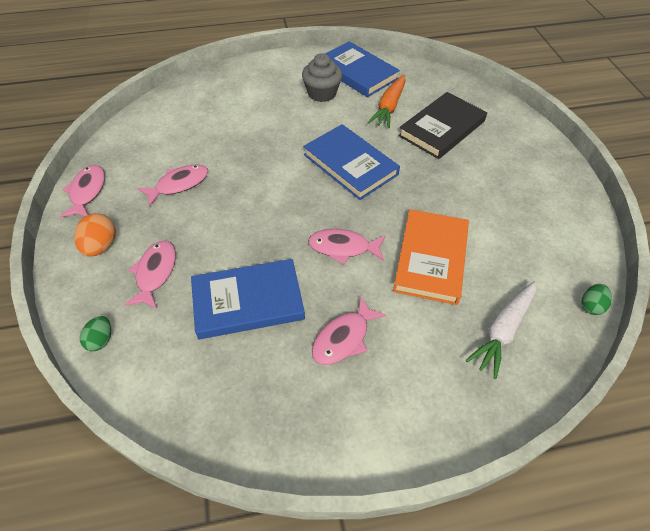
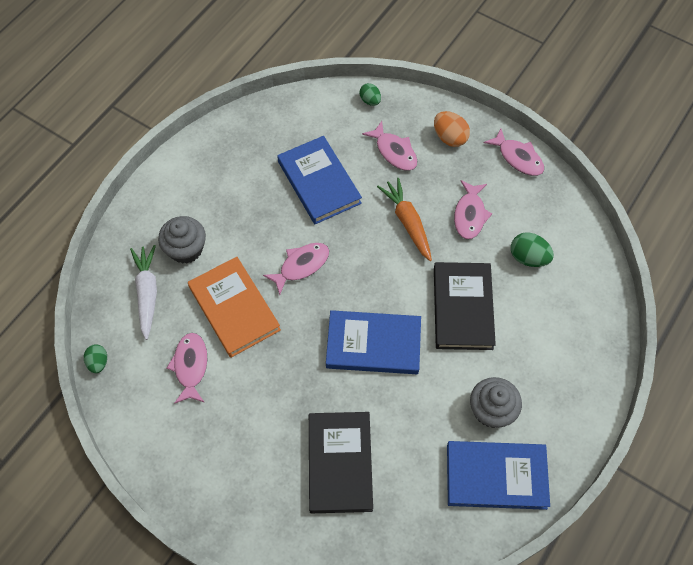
camera: 135 degrees right, 10 degrees up
(187, 136) = (528, 258): none -> green egg
(248, 301) = (319, 182): blue book -> blue book turned 60 degrees counterclockwise
(267, 142) = (462, 308): none -> black book
(344, 338) = (240, 209): pink fish -> pink fish (190, 366)
(389, 107) = (413, 449): orange carrot -> orange carrot (407, 222)
(432, 342) = (186, 249): none -> grey cupcake

